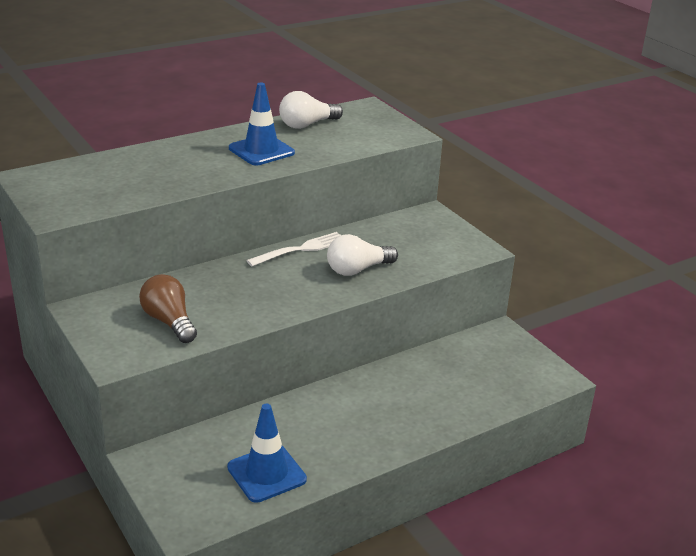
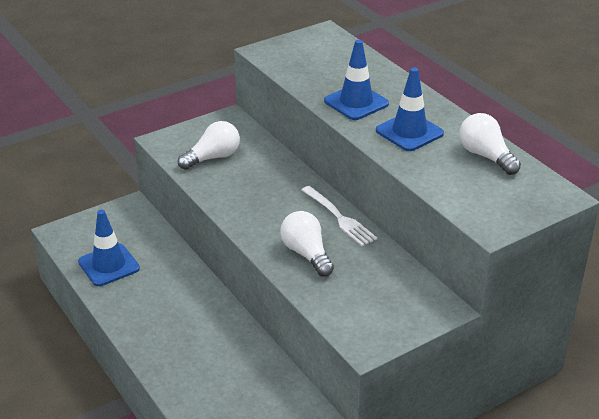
camera: 90 degrees right, 5 degrees up
(169, 322) = (213, 157): brown light bulb -> white light bulb
(198, 170) = (356, 102): none -> blue traffic cone

